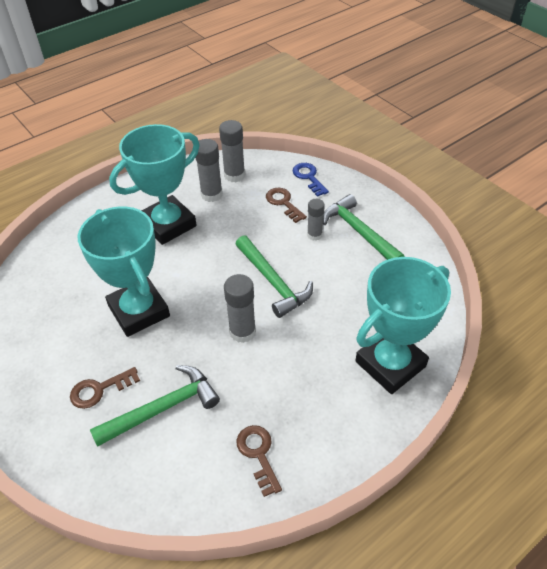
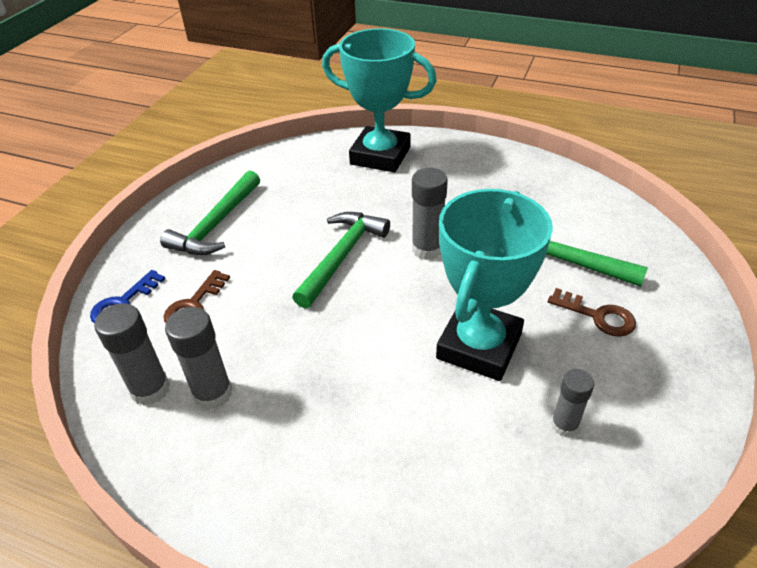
camera: 120 degrees left, 5 degrees down
(168, 224) = (311, 409): turquoise trophy -> none
(258, 454) = (532, 188): brown key -> none
(314, 235) = (242, 255): grey glue stick -> grey glue stick (564, 425)

